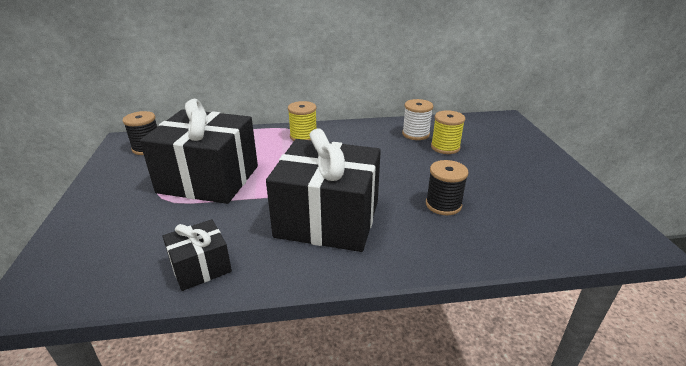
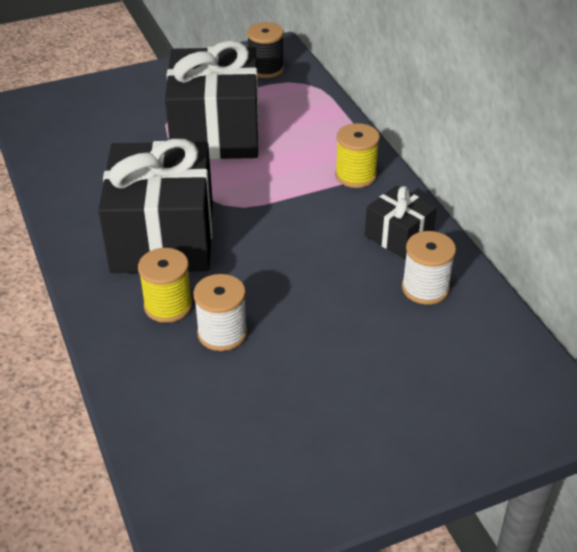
camera: 75 degrees right, 10 degrees up
(201, 267) = (69, 174): black gift -> black gift (398, 236)
(443, 205) = (222, 333): black spool -> white spool
(445, 147) = (394, 326): yellow spool -> yellow spool (168, 306)

